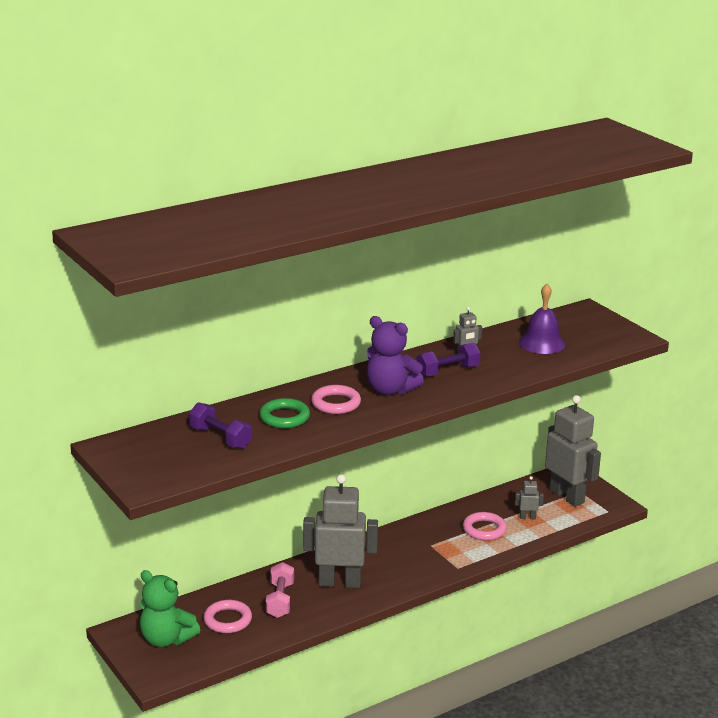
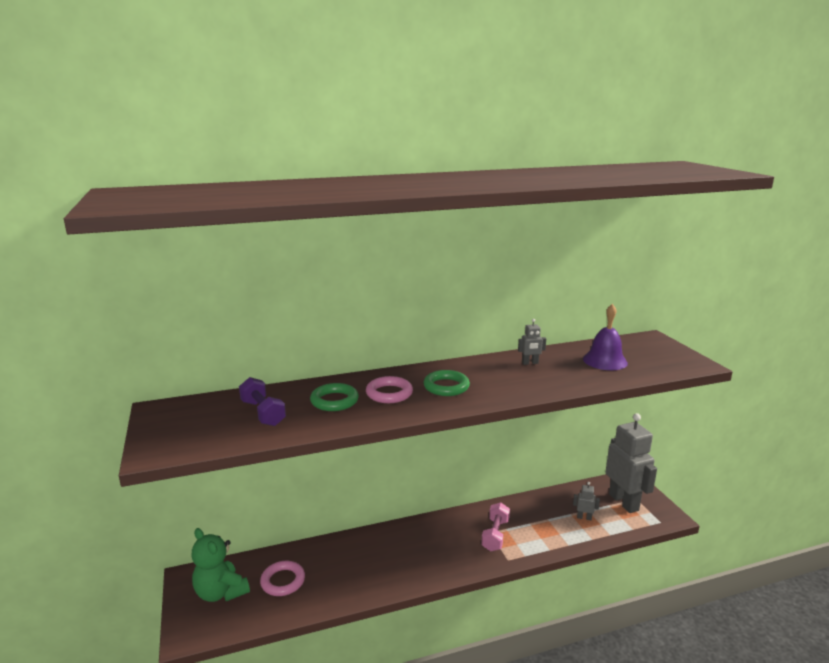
camera: 15 degrees right, 5 degrees down
(280, 600) = (337, 568): pink dumbbell -> pink dumbbell (495, 535)
(339, 583) = (396, 558): grey robot -> none
(390, 390) = (446, 387): purple teddy bear -> green ring
(447, 371) = (507, 376): purple dumbbell -> none
(484, 529) = (542, 524): pink ring -> none

